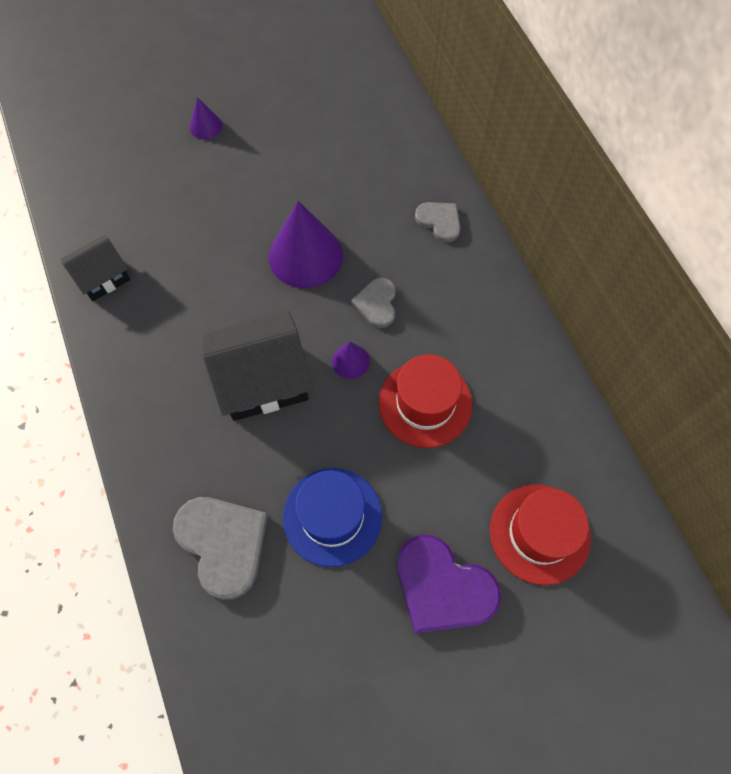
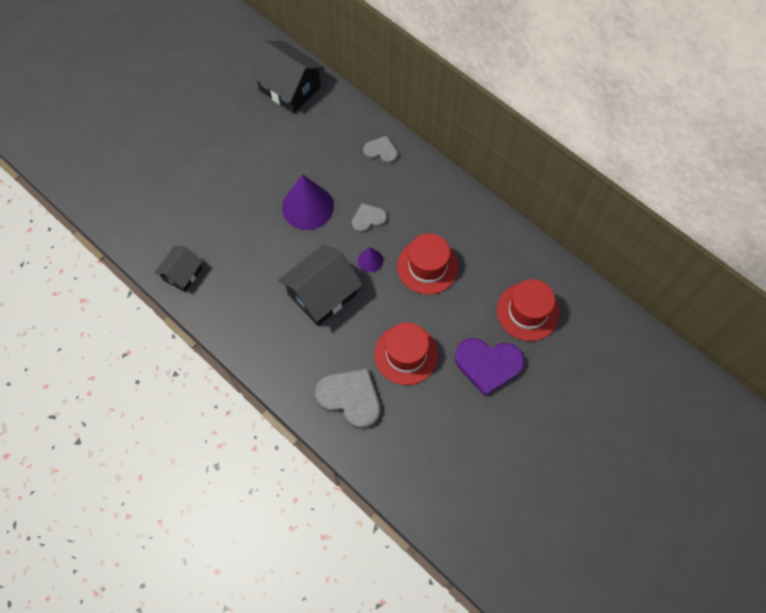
camera: 25 degrees left, 0 degrees up
(205, 126) = (194, 147): purple cone -> none
(332, 516) = (406, 354): blue hat -> red hat
(362, 99) = (290, 88): none -> black house
(377, 304) = (368, 219): grey heart -> grey heart turned 90 degrees clockwise

